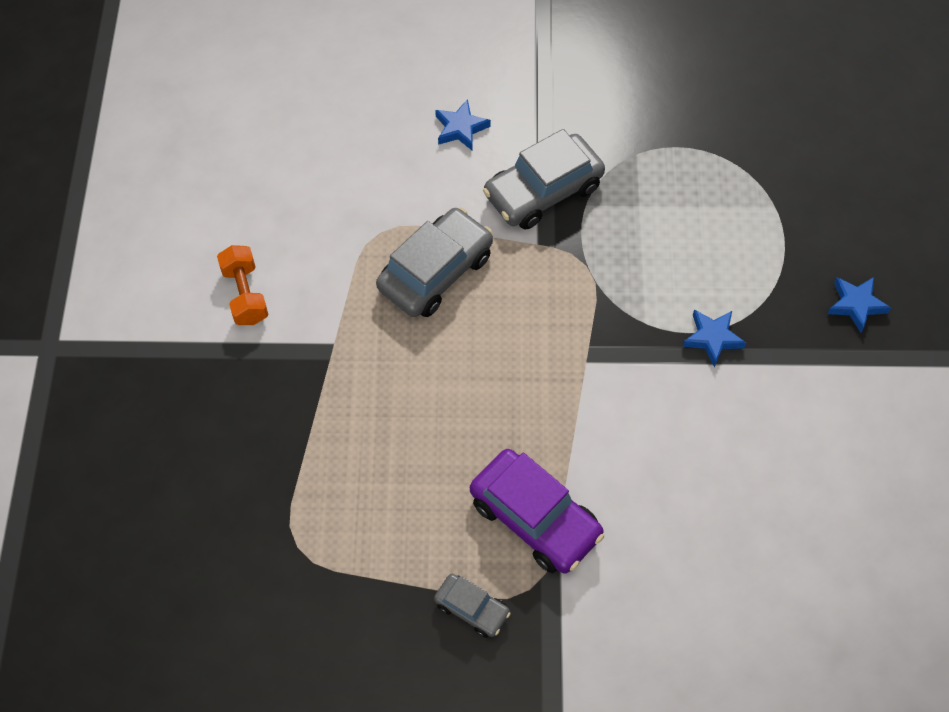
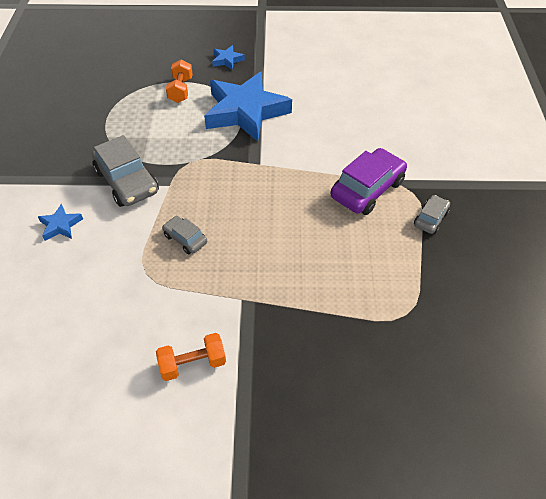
camera: 90 degrees left, 10 degrees down
(435, 272) = (185, 239): grey car -> grey car, size x0.53
(712, 338) = (245, 112): blue star -> blue star, size x2.43
(760, 239) = (180, 90): none -> orange dumbbell

